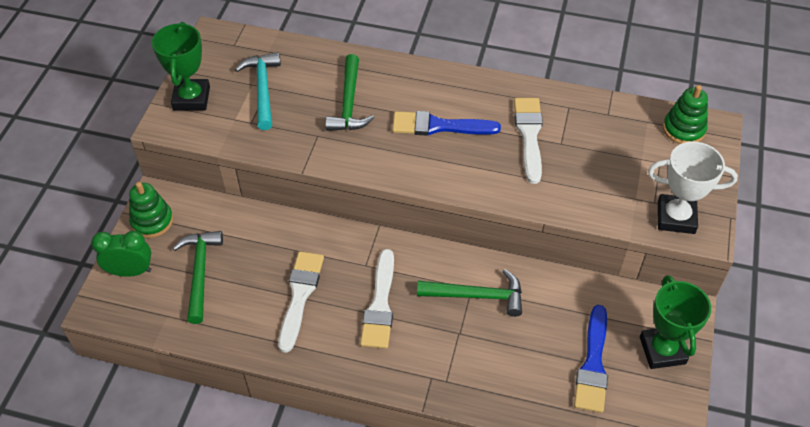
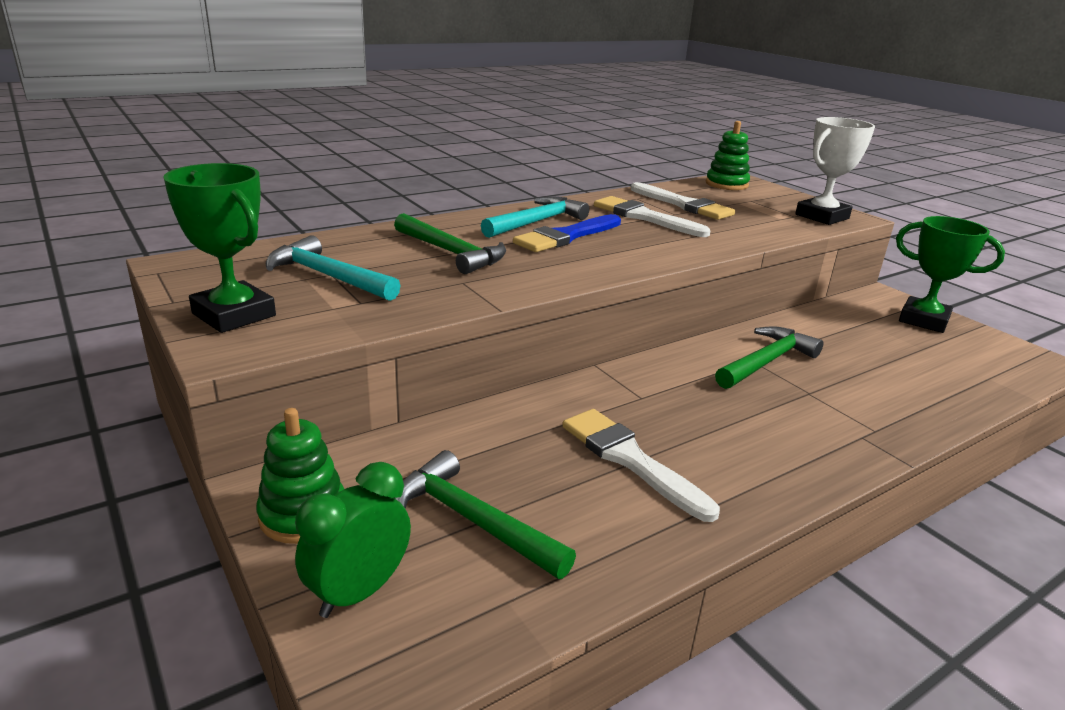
camera: 50 degrees left, 25 degrees down
(380, 305) = (714, 416): white brush -> white brush (683, 205)
(446, 98) = (537, 222): none -> turquoise hammer
(593, 364) = (916, 352): blue brush -> none

